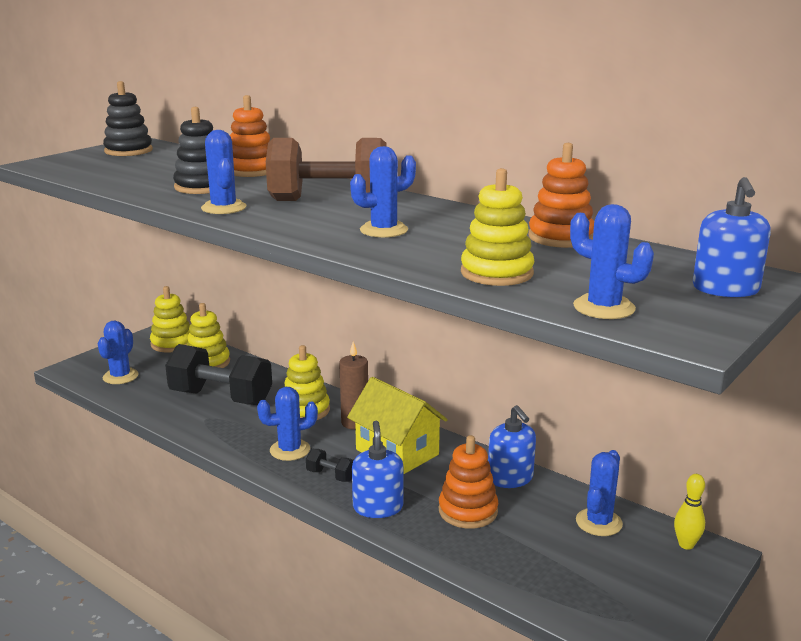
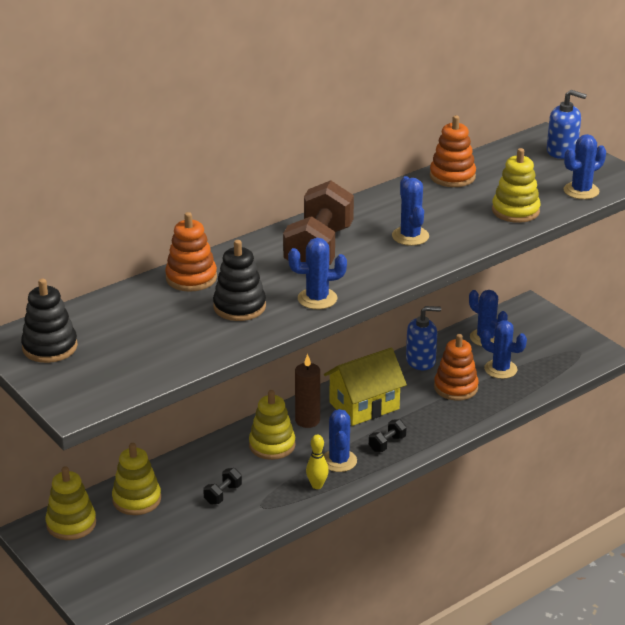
camera: 75 degrees left, 10 degrees up
(120, 376) = (138, 563): blue cactus -> blue cactus (500, 369)
(221, 398) = (223, 494): black dumbbell -> black dumbbell, size x0.42
(378, 507) = (438, 427): blue soap dispenser -> none
(686, 545) = (518, 312): yellow bowling pin -> yellow bowling pin (317, 485)

